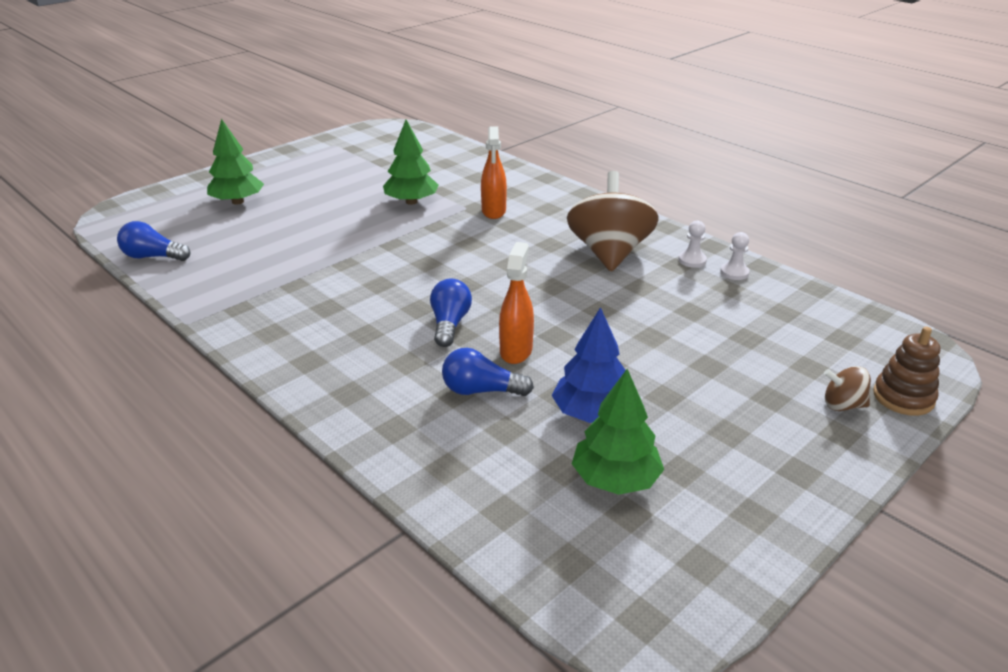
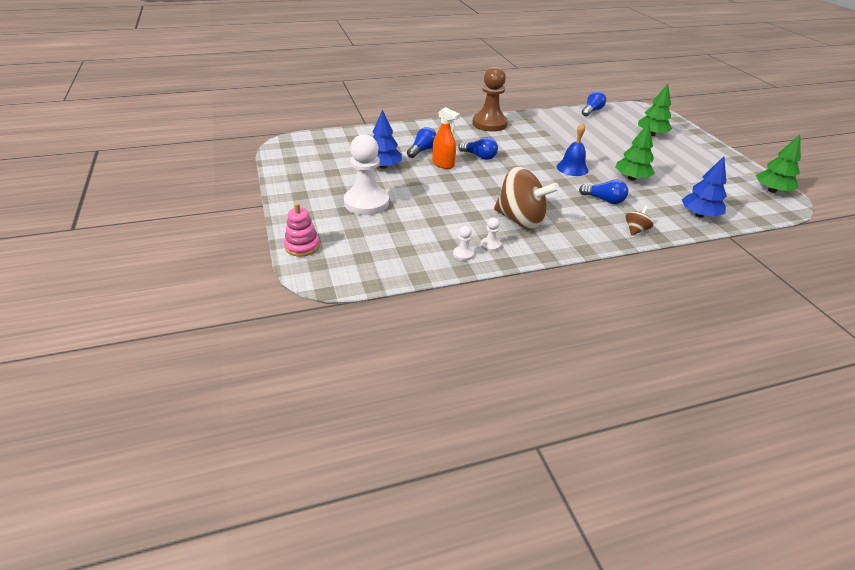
camera: 115 degrees right, 5 degrees up
(288, 347) = (489, 124): none -> brown pawn
(418, 242) = (572, 168): none -> blue bell
(471, 162) = (699, 215): none -> blue tree
(493, 211) = (604, 200): orange spray bottle -> blue light bulb
(615, 480) = (343, 159): green tree -> green tree (772, 190)
(726, 385) = (366, 203): none -> white pawn
(843, 405) = (319, 226): brown spinning top -> brown spinning top (635, 230)
(903, 397) = (302, 246): brown stacking toy -> pink stacking toy

